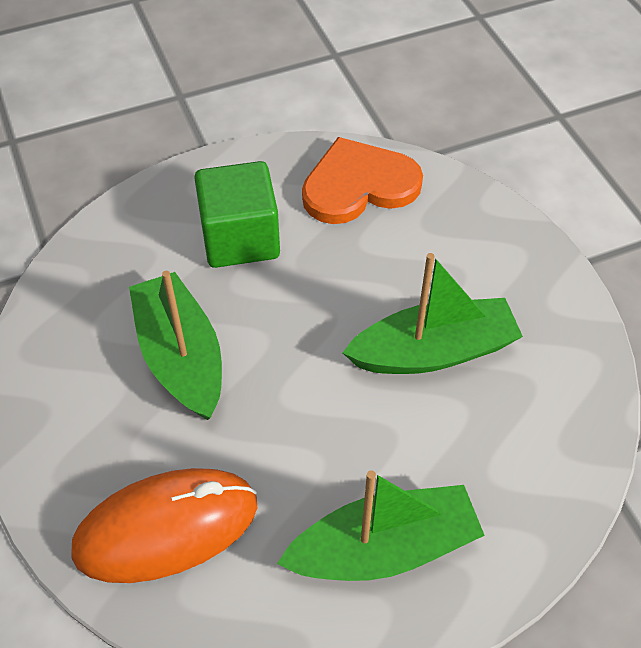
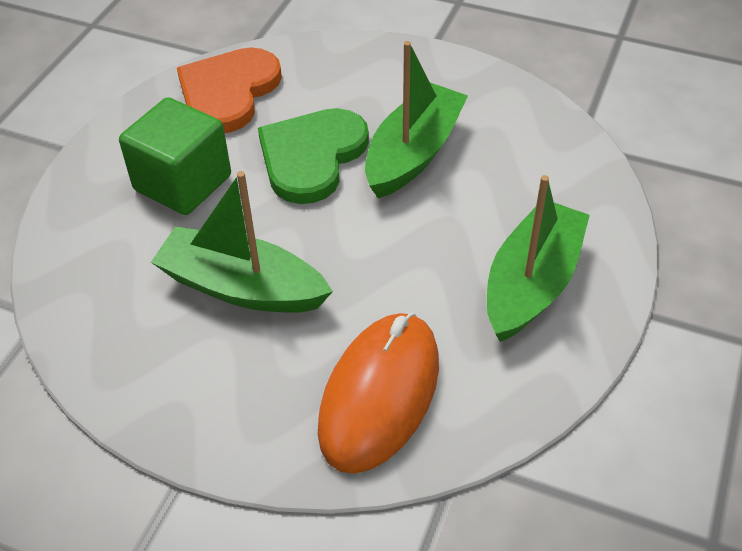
camera: 45 degrees left, 5 degrees down
(353, 290) = (312, 156): none -> green heart

